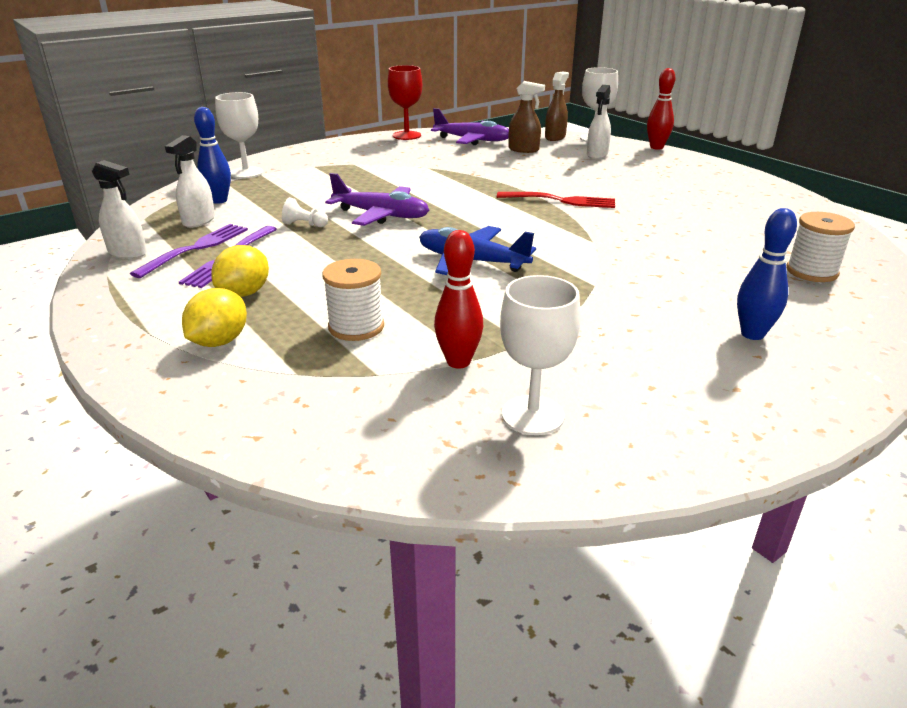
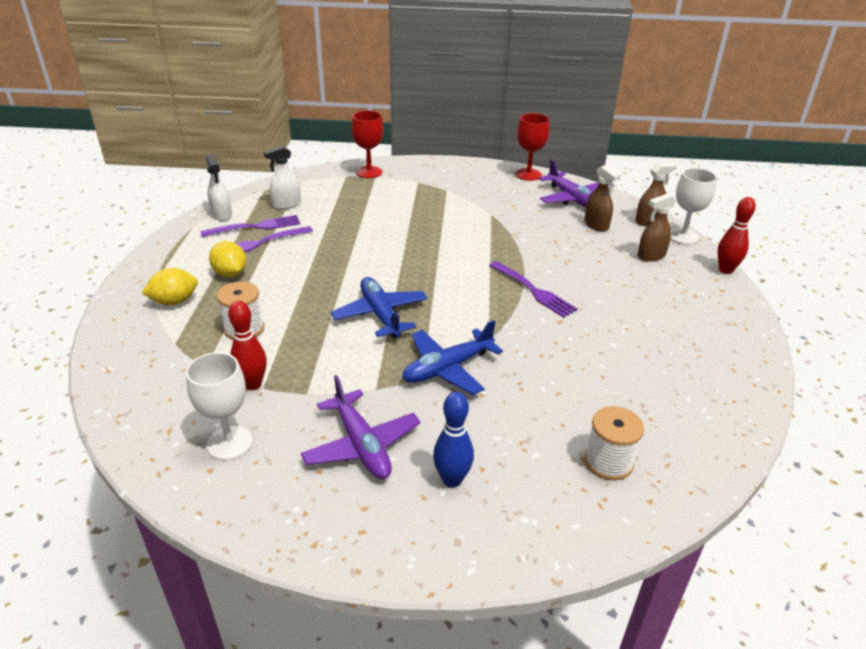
camera: 40 degrees right, 5 degrees up
(219, 200) = (320, 191): blue bowling pin -> none
(244, 293) = (230, 273): yellow lemon -> yellow lemon turned 75 degrees clockwise
(246, 173) = (369, 172): white goblet -> red goblet
(304, 225) = (335, 234): white pawn -> none
(381, 215) = (390, 247): purple plane -> purple plane (361, 445)
(560, 201) = (532, 290): red fork -> purple fork
(597, 155) = (651, 256): white spray bottle -> brown spray bottle
(601, 271) = (447, 368): none -> blue plane

